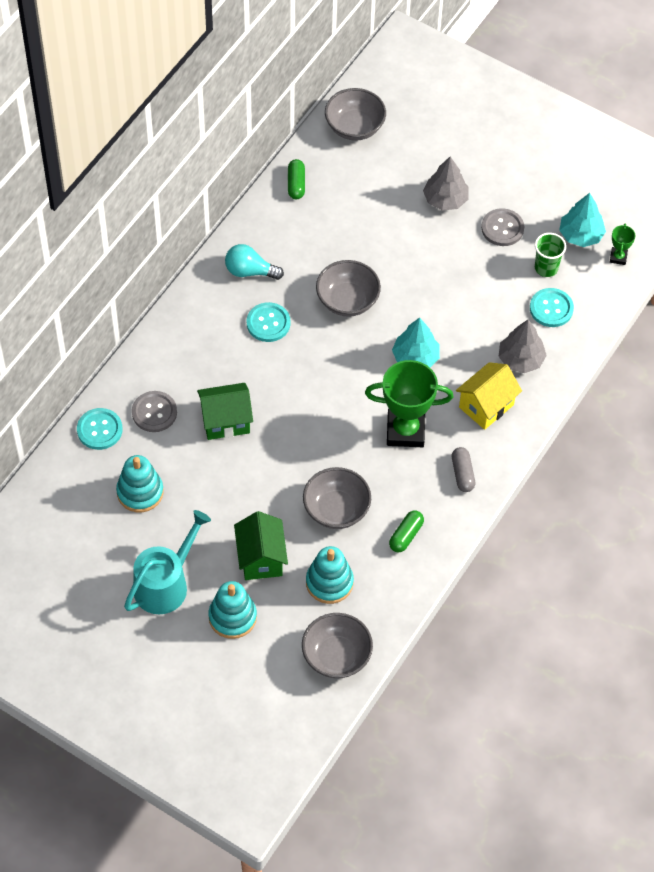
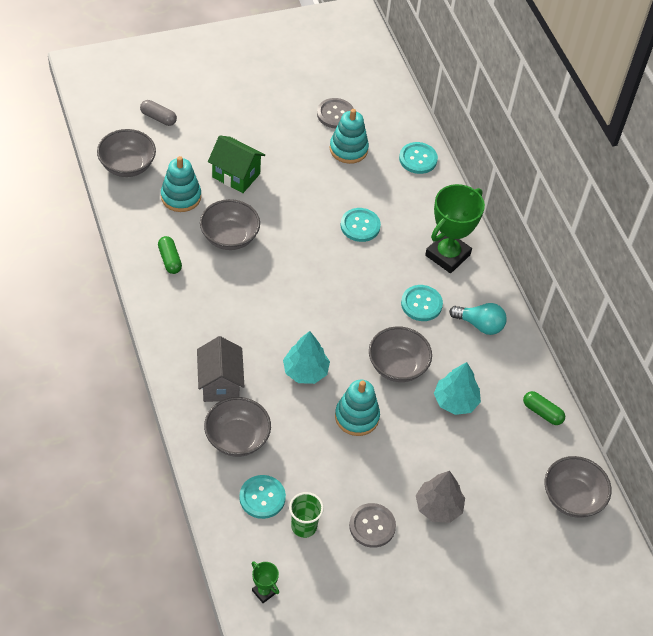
camera: 125 degrees right, 5 degrees down
(154, 412) = (404, 194): grey button -> grey button (335, 114)
(165, 584) = (268, 120): turquoise watering can -> none
(225, 421) = (360, 226): green house -> turquoise button
(232, 617) = (210, 136): turquoise stacking toy -> turquoise stacking toy (357, 417)
(250, 271) = (480, 325): turquoise light bulb -> turquoise light bulb turned 60 degrees clockwise
(405, 431) = (250, 319): green trophy -> green trophy (447, 255)
(462, 474) = (181, 326): grey capsule -> grey capsule (158, 118)
(486, 406) = (220, 383): yellow house -> grey house
(521, 359) = (237, 438): grey tree -> grey bowl
(580, 235) = (312, 581): turquoise tree -> turquoise tree (455, 401)

